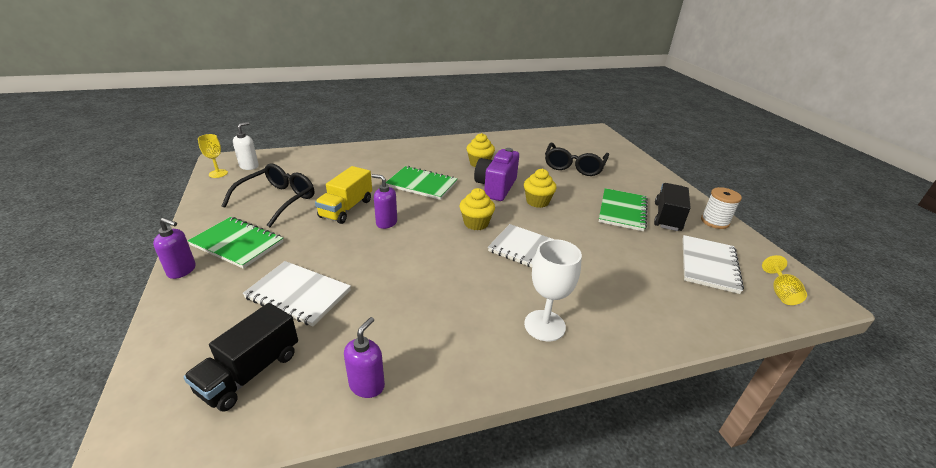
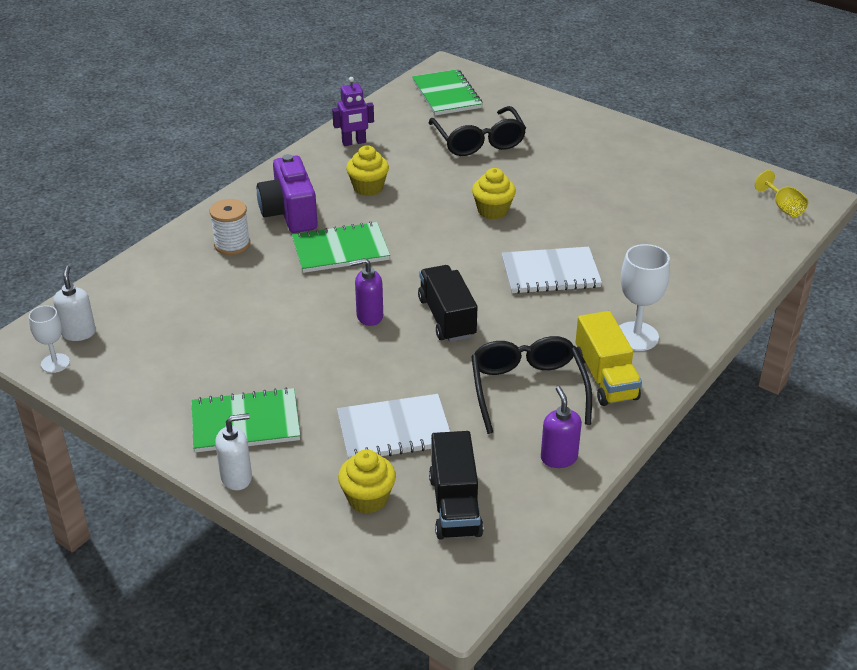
camera: 35 degrees left, 5 degrees up
(182, 270) = (237, 478): purple soap dispenser -> white soap dispenser
(218, 173) = (55, 363): yellow goblet -> white goblet
(277, 200) = (201, 355): black glasses -> black glasses (527, 389)
(346, 208) = (300, 323): yellow truck -> yellow truck (605, 378)
(476, 223) = (462, 269): yellow cupcake -> yellow cupcake (368, 499)
(496, 187) = (428, 213): purple camera -> purple camera (290, 213)
(501, 143) = (354, 142): none -> purple robot
(622, 211) = (586, 181): green notebook -> green notebook (446, 95)
(667, 217) = (633, 168): black truck -> black truck (447, 318)
(709, 265) = (711, 207): white notebook -> none
(714, 222) = (679, 153): white spool -> white spool (232, 245)

